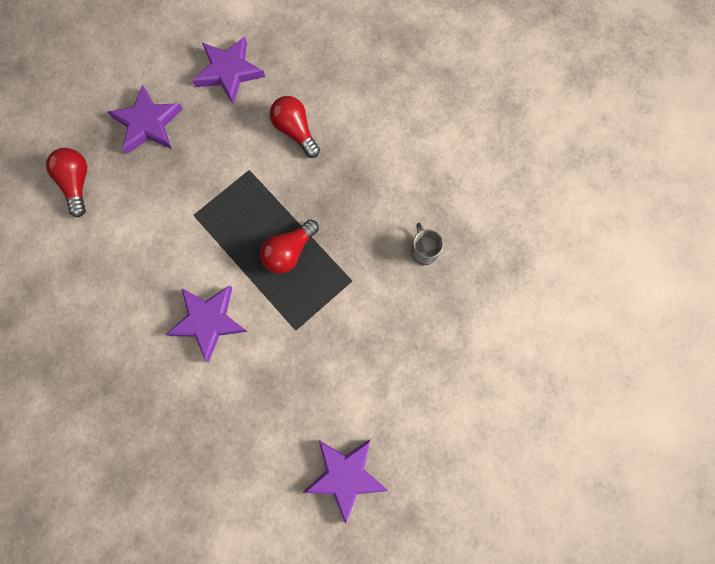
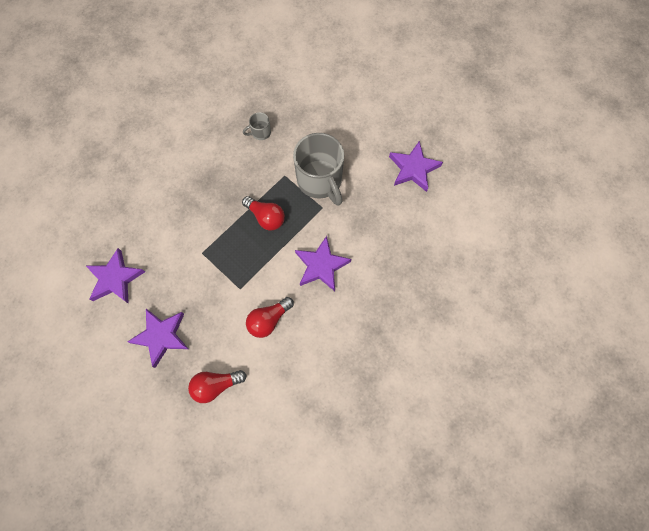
camera: 95 degrees left, 5 degrees down
(295, 131) = (169, 223): red light bulb -> red light bulb (268, 320)
(338, 330) = (320, 181): none -> grey mug

